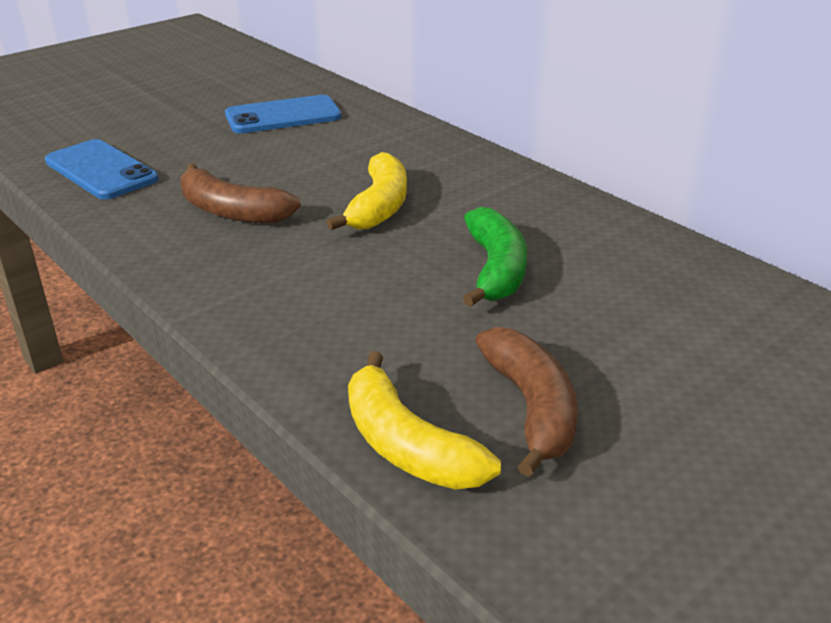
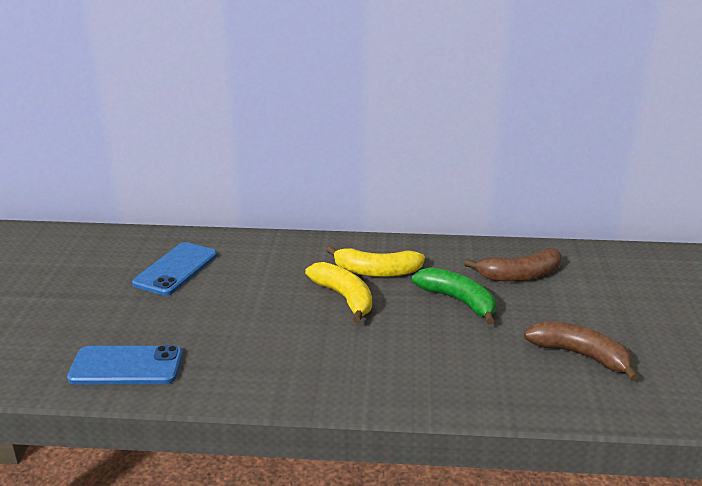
camera: 45 degrees left, 5 degrees down
(231, 211) = (270, 344): brown banana -> brown banana (519, 275)
(406, 445) = (568, 402): yellow banana -> yellow banana (376, 271)

